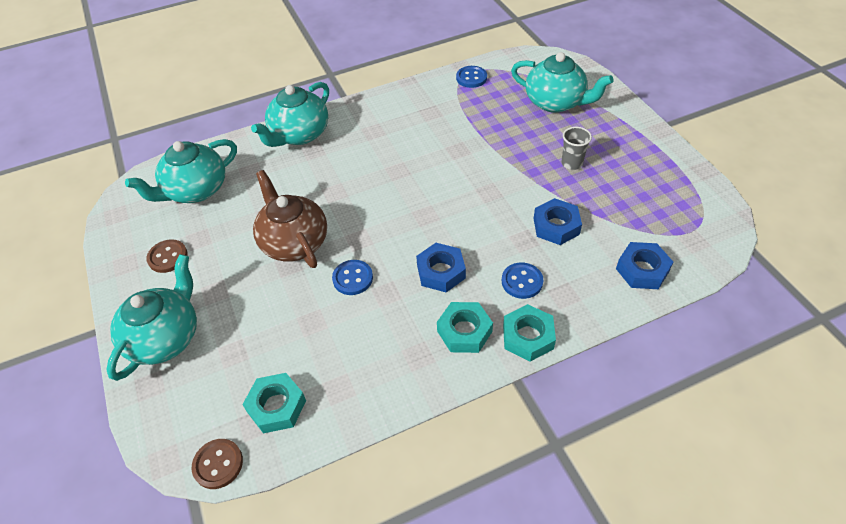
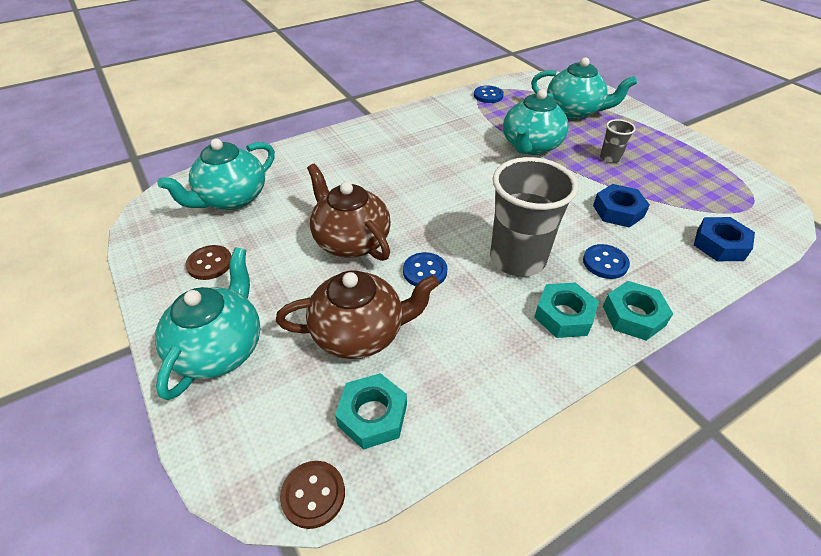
camera: 10 degrees left, 5 degrees down
(282, 333) = (360, 333): none -> brown teapot
(299, 135) = (332, 146): turquoise teapot -> turquoise teapot (530, 146)
(441, 272) = (517, 259): blue nut -> grey cup

